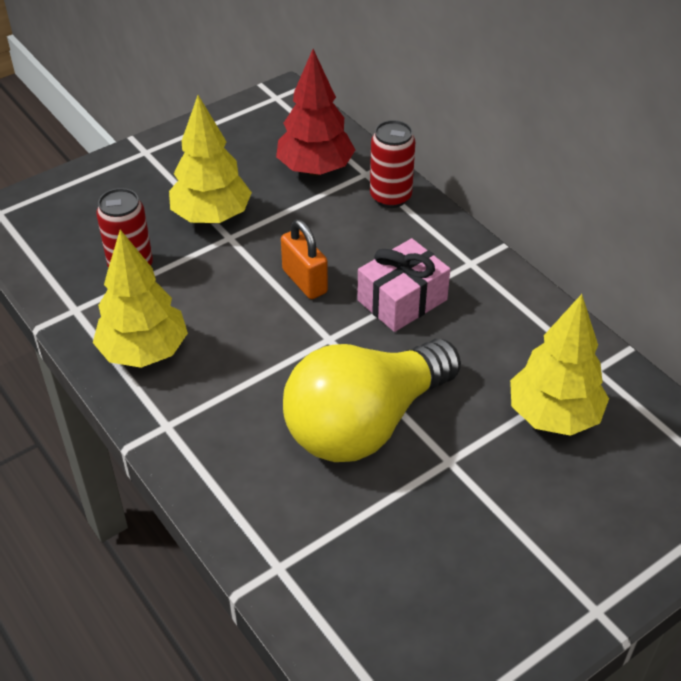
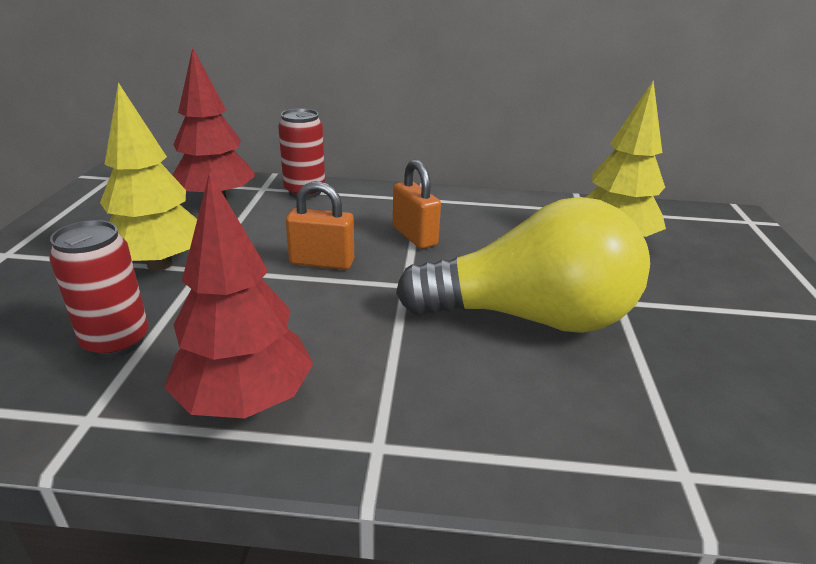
camera: 50 degrees left, 15 degrees down
(144, 352) = (246, 400): yellow tree -> red tree
(365, 423) = (530, 317): yellow light bulb -> yellow light bulb turned 90 degrees counterclockwise
(402, 300) = (414, 236): pink gift -> orange padlock

